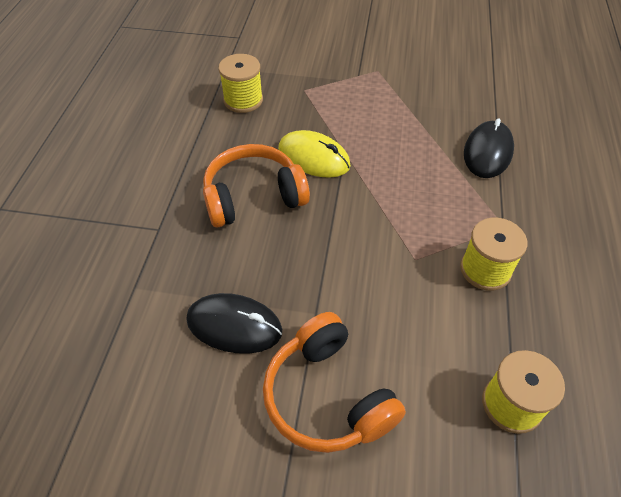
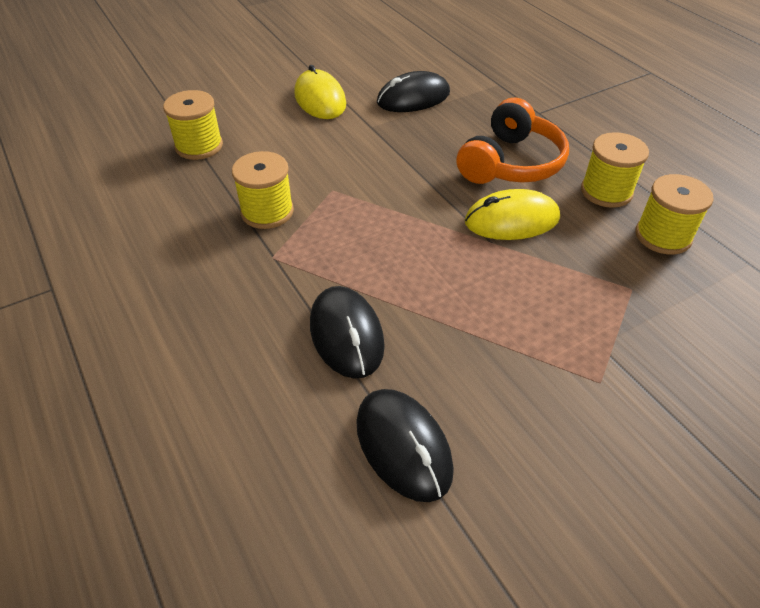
camera: 140 degrees right, 5 degrees down
(227, 139) = (606, 191): none -> yellow spool
(328, 396) = (320, 99): orange headphones -> yellow mouse
(496, 96) = (403, 446): none -> black mouse

